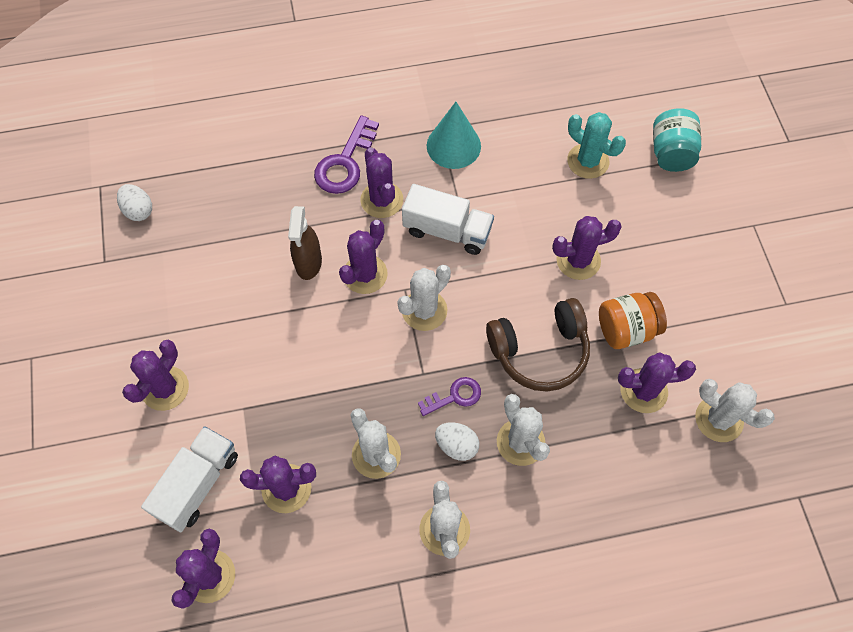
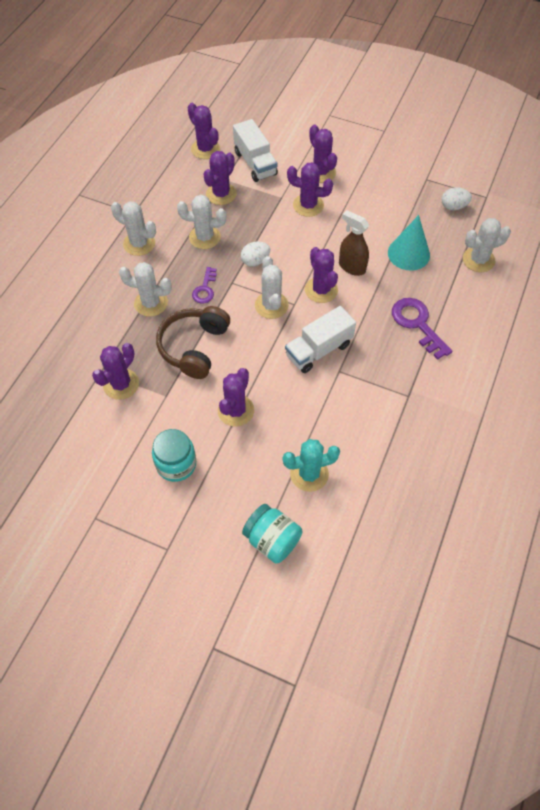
camera: 125 degrees right, 5 degrees down
(382, 200) = (371, 328): purple cactus -> purple cactus (308, 205)
(453, 145) = (386, 395): turquoise cone -> turquoise cone (408, 253)
(456, 445) = (176, 273): white egg -> white egg (255, 261)
(626, 329) = (166, 404): orange jar -> none
(676, 273) = (176, 464): none -> turquoise jar
(719, 419) = (67, 412): white cactus -> white cactus (478, 260)

